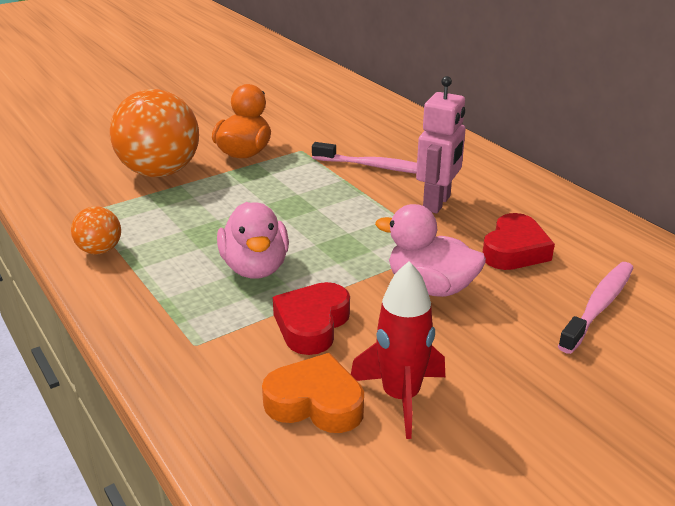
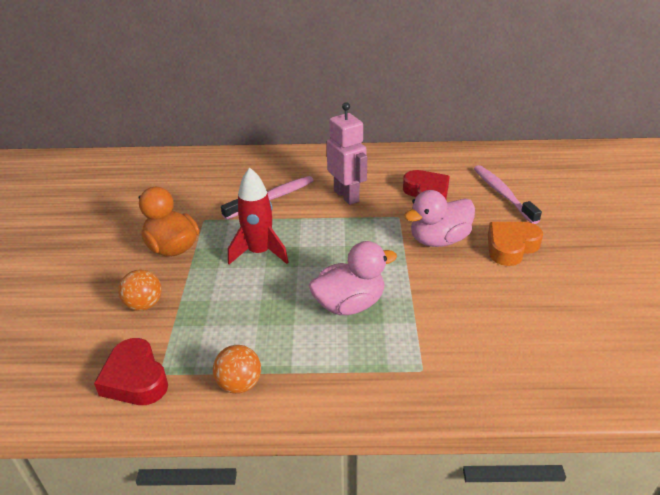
camera: 55 degrees left, 5 degrees up
(160, 172) = (144, 305): orange ball -> orange ball, size x0.47
(255, 267) = (349, 304): pink duck -> pink duck turned 45 degrees counterclockwise
(312, 324) = (441, 304): red heart -> red heart (135, 379)
(315, 403) = (524, 335): orange heart -> orange heart (511, 247)
(400, 397) = (538, 298): red rocket -> red rocket (259, 252)

